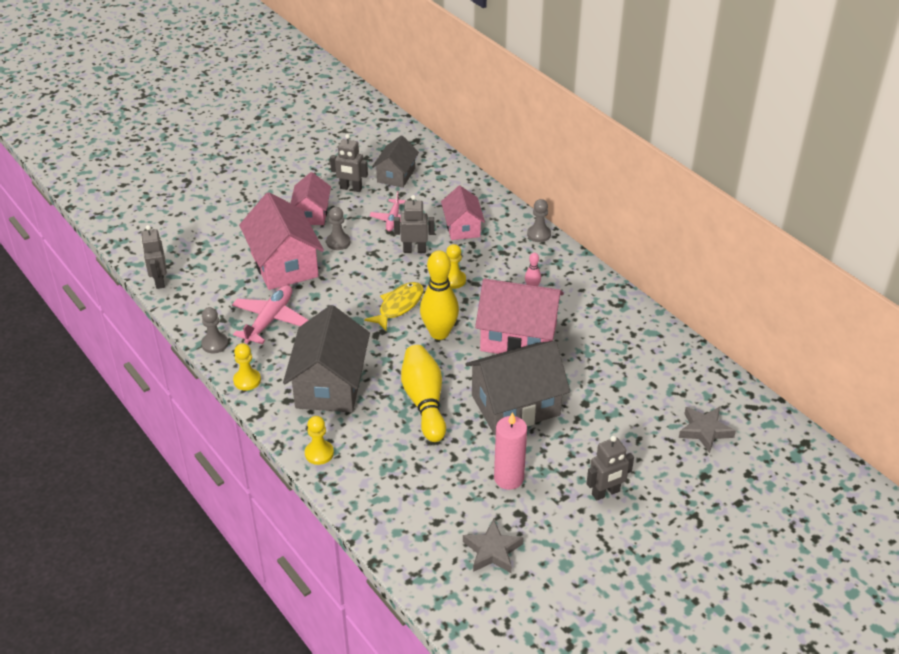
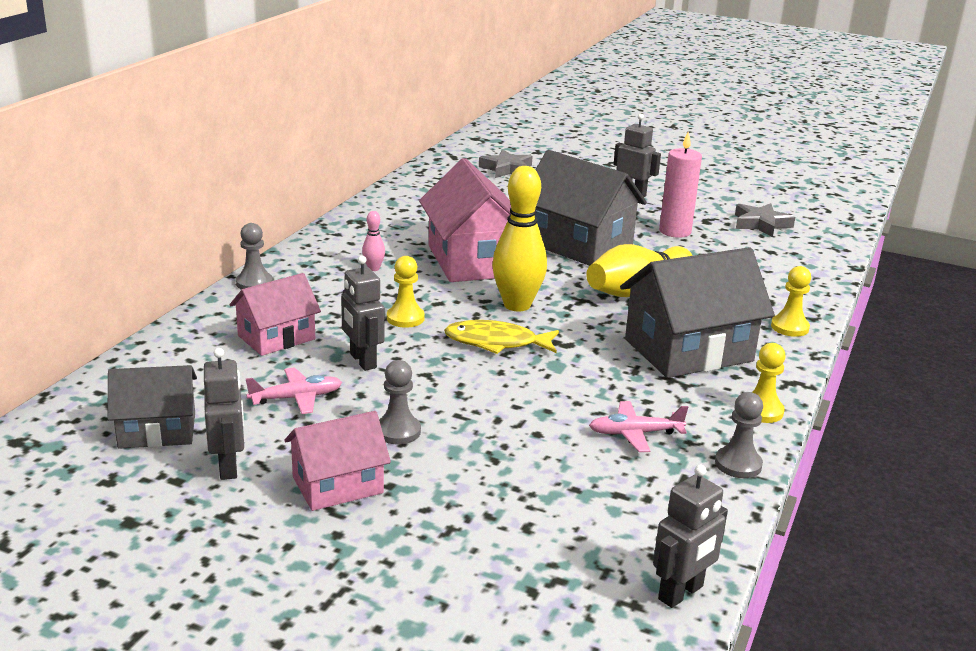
camera: 120 degrees left, 15 degrees down
(270, 320) = (635, 434): pink plane -> pink plane, size x0.64
(284, 264) = (501, 465): pink house -> none

